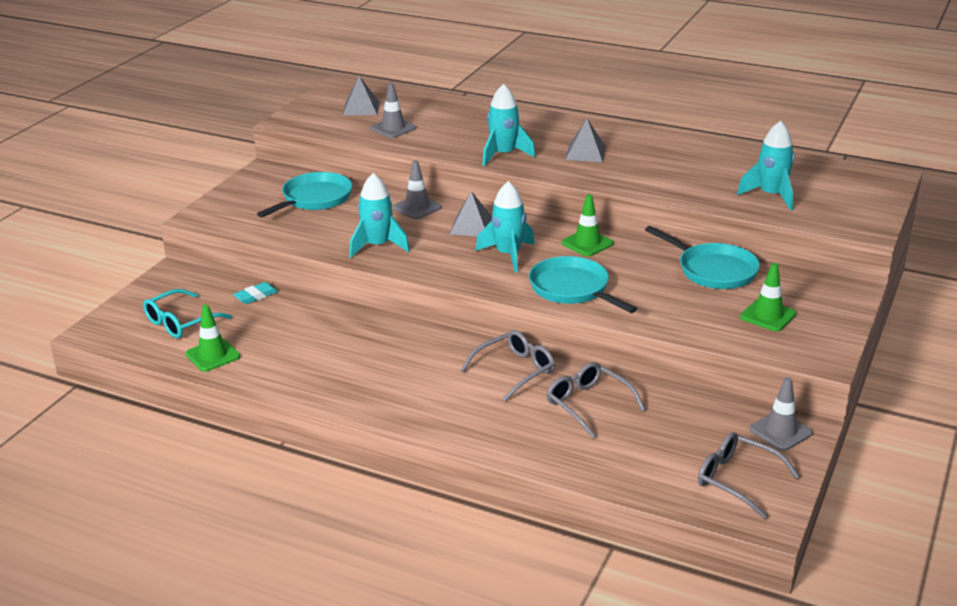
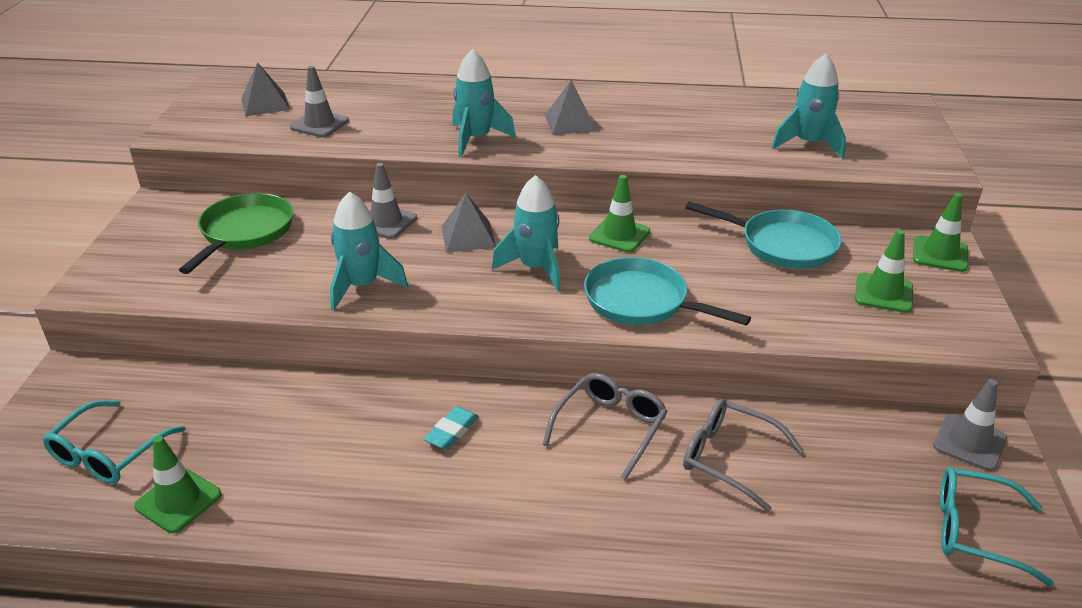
camera: 20 degrees left, 5 degrees up
(256, 296) = (207, 386): turquoise eraser -> turquoise eraser (452, 431)
(314, 199) = (244, 233): turquoise pan -> green pan
(737, 480) = (974, 531): grey glasses -> turquoise glasses
(841, 298) = (940, 254): none -> green traffic cone

